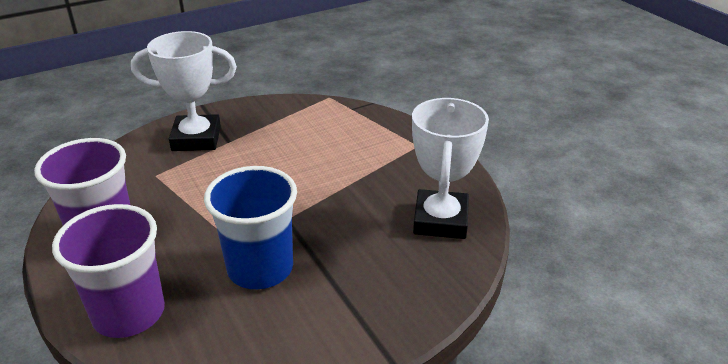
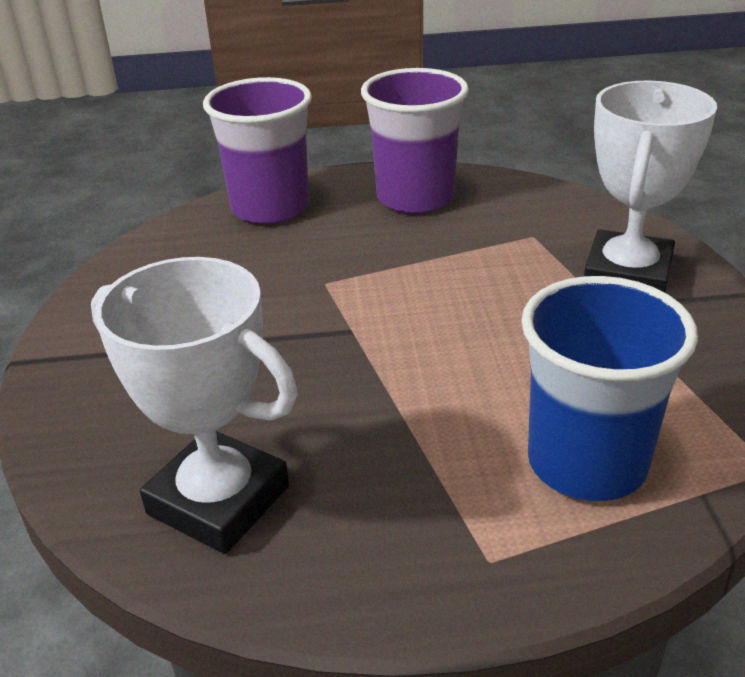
camera: 115 degrees right, 0 degrees up
(260, 268) = (265, 293): blue cup -> blue cup (587, 463)

